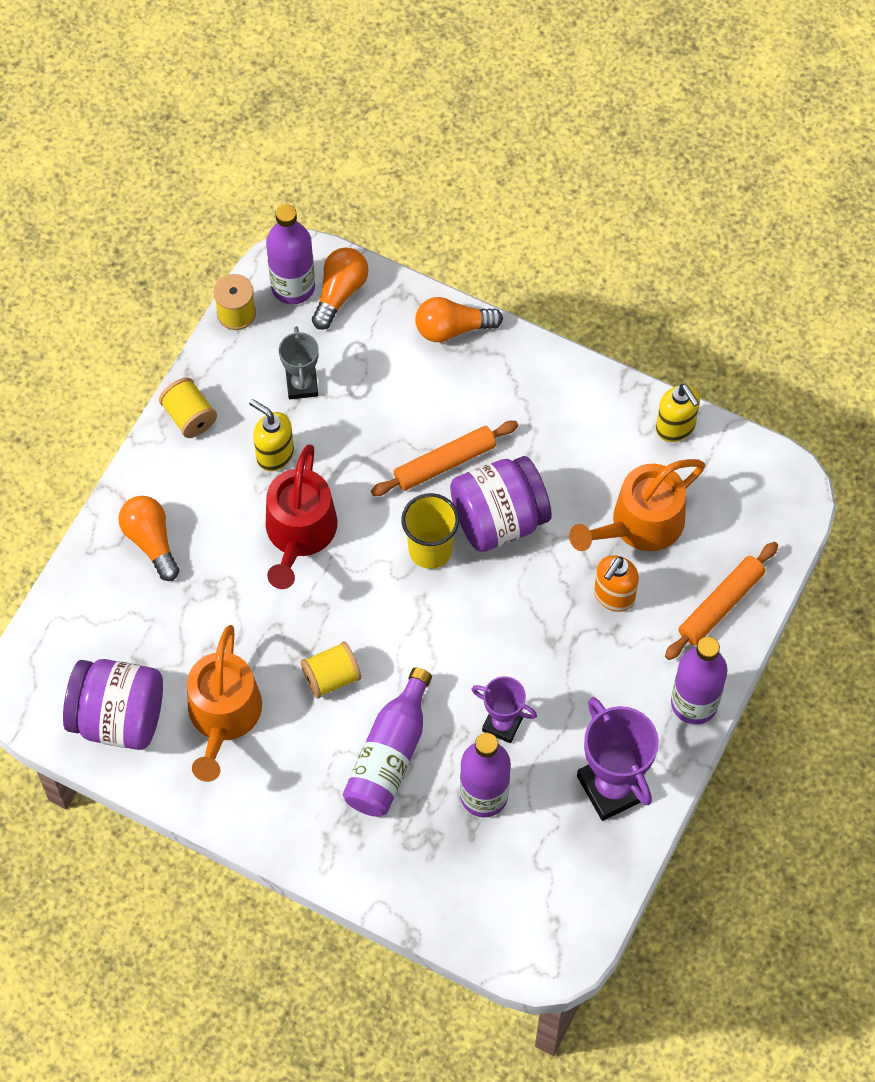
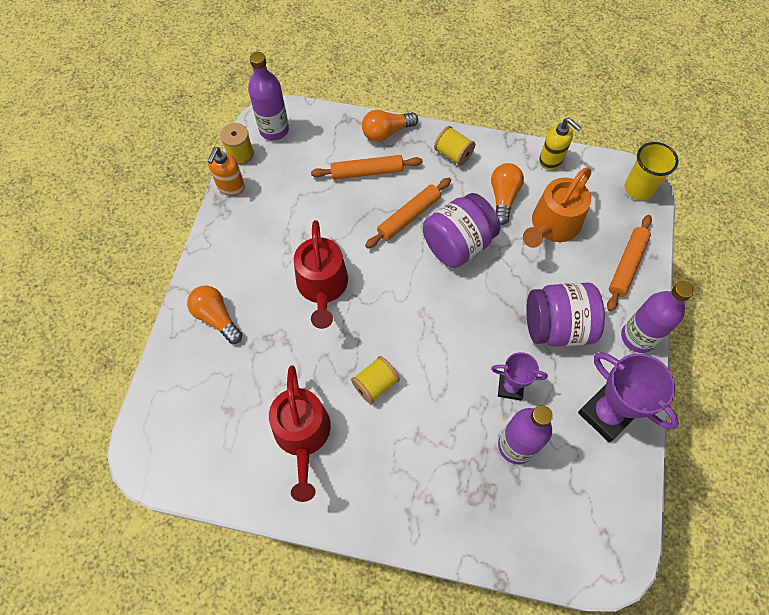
camera: 15 degrees left, 0 degrees up
(118, 717) = (222, 458): purple jar -> purple jar (557, 326)
(189, 416) = (224, 226): yellow spool -> yellow spool (453, 154)
(223, 716) = (302, 435): orange watering can -> red watering can
(274, 454) = (290, 238): yellow soap dispenser -> none
(302, 385) = (297, 188): grey trophy -> none
(340, 293) = (306, 127): orange light bulb -> orange light bulb (503, 197)
(389, 755) = (436, 433): purple bottle -> none
(407, 383) = (367, 172): none -> orange rolling pin
(430, 550) = (417, 276): yellow cup -> yellow cup (638, 189)
(613, 596) = (553, 277): orange soap dispenser -> orange soap dispenser (231, 187)

